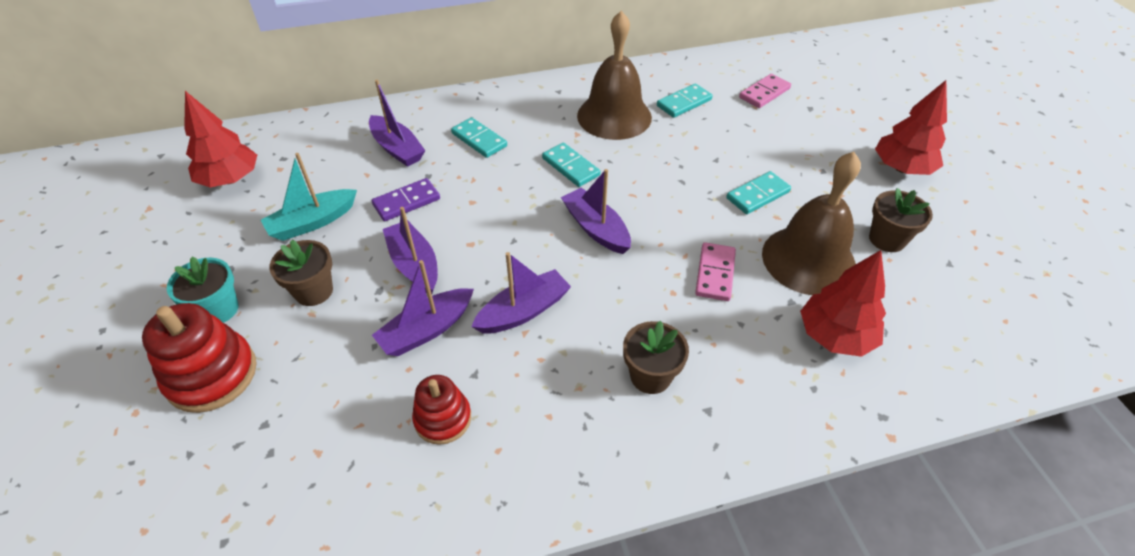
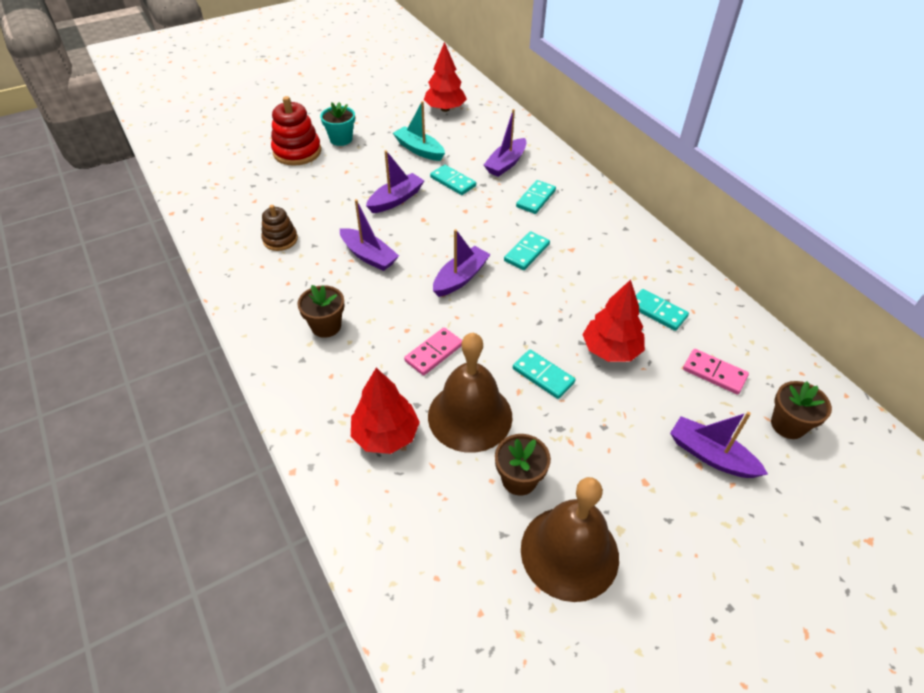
camera: 75 degrees right, 0 degrees up
(314, 291) = (363, 167): brown flower pot -> brown flower pot (788, 425)
(406, 202) = (453, 182): purple domino -> turquoise domino
(426, 330) = (343, 218): purple boat -> purple boat (710, 455)
(443, 418) = (280, 239): red stacking toy -> brown stacking toy
(614, 116) = (608, 267): brown bell -> brown bell (569, 552)
(715, 273) = (434, 353): pink domino -> pink domino turned 45 degrees counterclockwise
(901, 168) = (642, 500): red tree -> red tree (610, 350)

